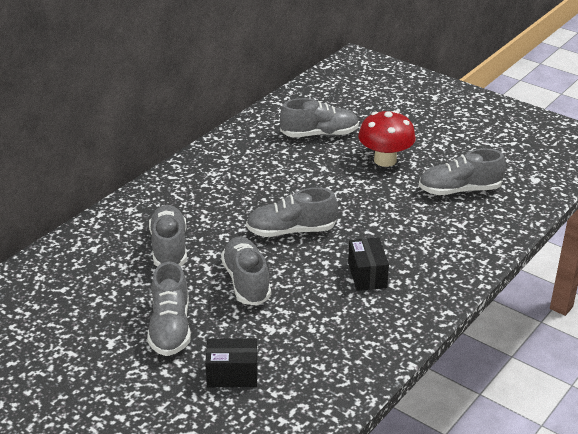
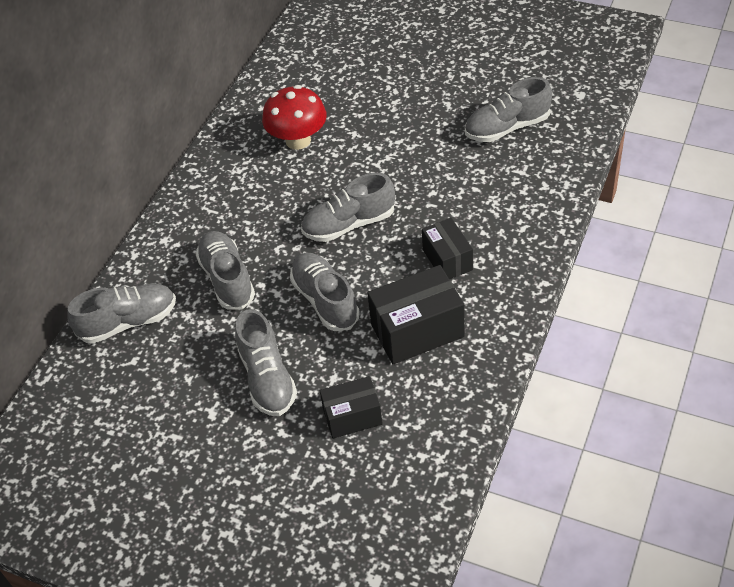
camera: 10 degrees left, 15 degrees up
(318, 322) = (417, 330): none -> black box
(319, 134) = (334, 90): grey shoe -> grey shoe (128, 322)
(385, 160) = (416, 107): red mushroom -> red mushroom (298, 140)

